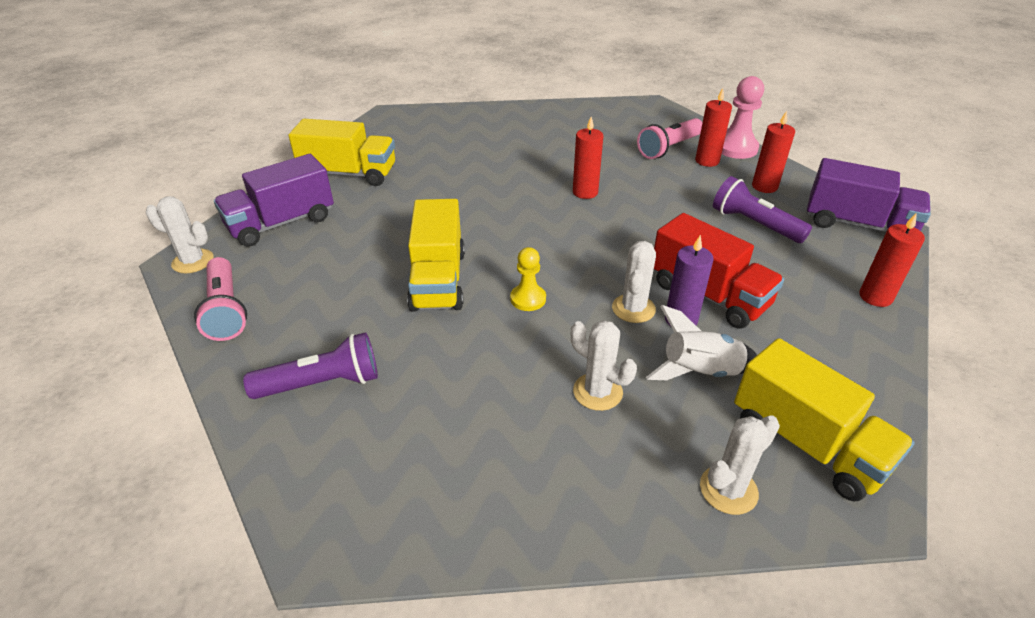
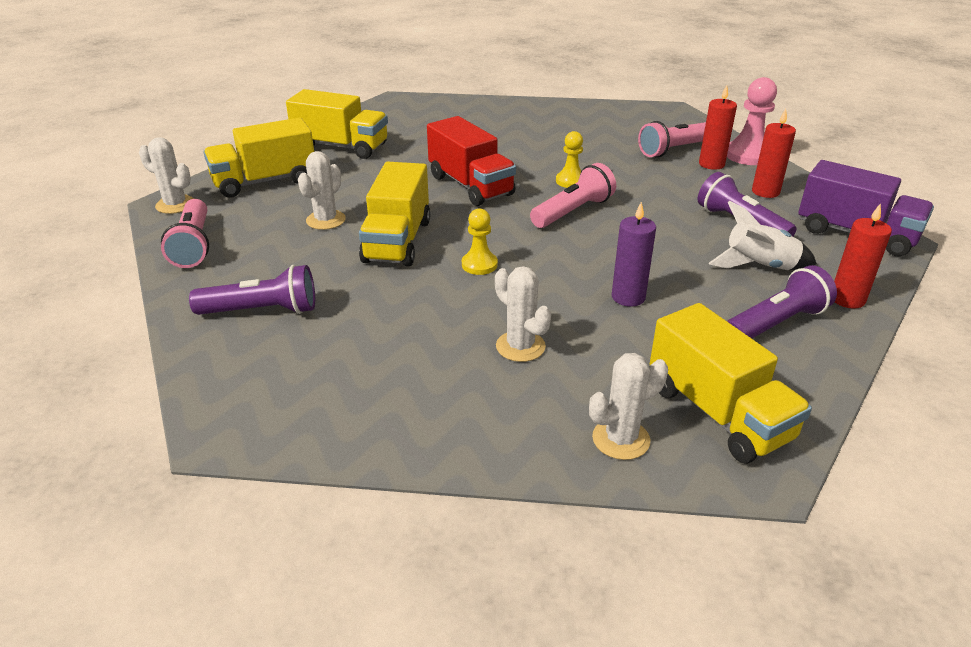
camera: 10 degrees right, 5 degrees down
(281, 223) = (265, 181): purple truck -> yellow truck
(585, 192) = (570, 181): red candle -> yellow pawn
(598, 227) = (573, 212): none -> pink flashlight
(633, 308) = (582, 283): white cactus -> white cactus (326, 220)
(700, 372) = (630, 342): white rocket -> white rocket (759, 266)
(708, 295) = (665, 279): red truck -> red truck (470, 185)
(824, 332) = (776, 323): none -> purple flashlight

